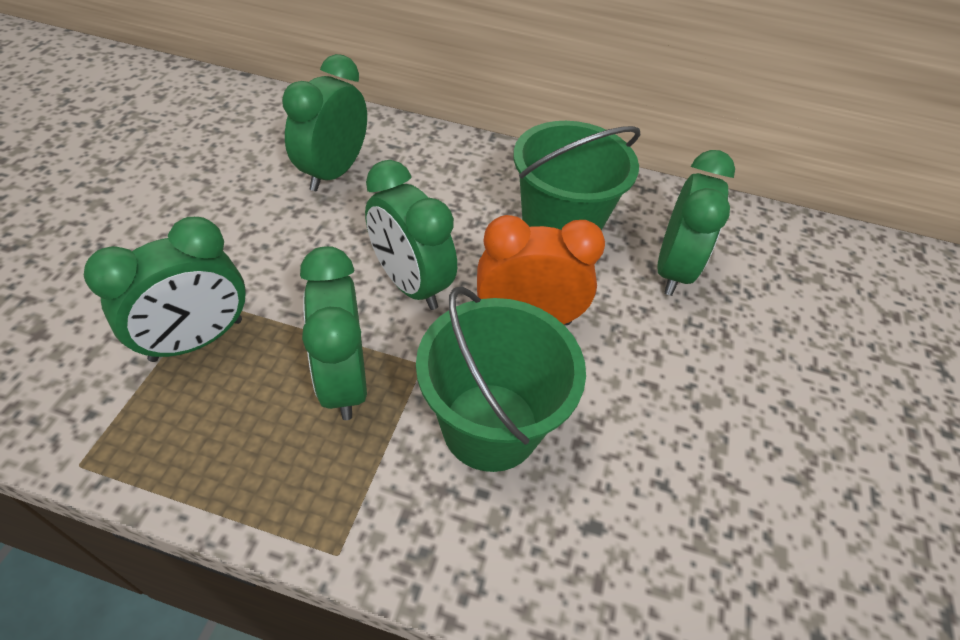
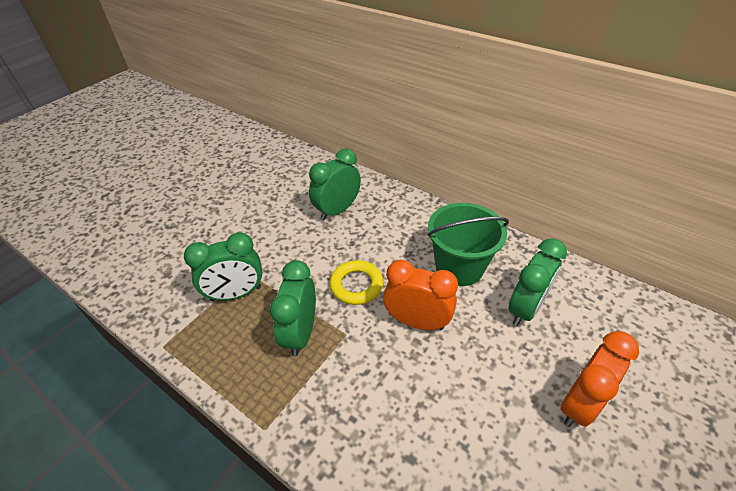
camera: 25 degrees right, 5 degrees down
(411, 284) = (356, 285): green clock -> yellow ring
(490, 426) = (371, 380): green bucket -> none
(788, 382) = (579, 403): none -> orange clock

